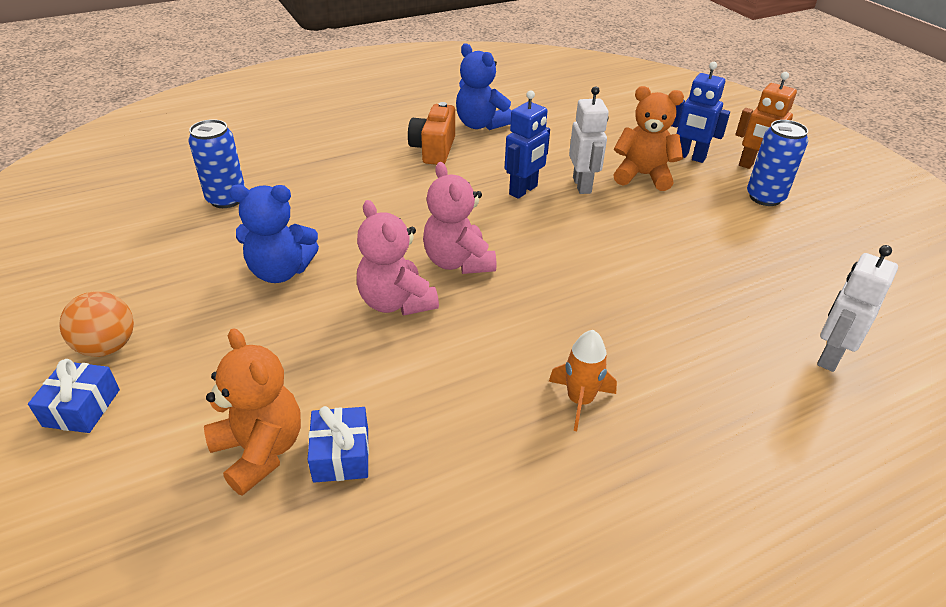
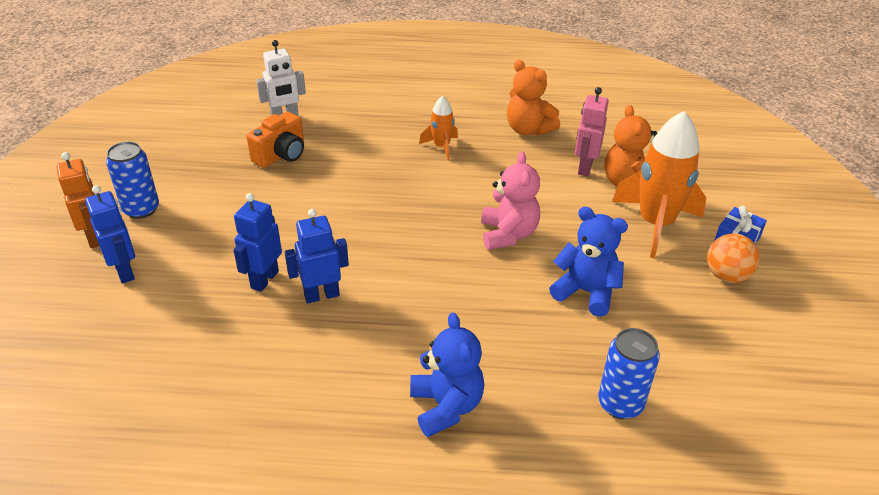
camera: 150 degrees left, 0 degrees up
(207, 389) = (655, 224): none -> orange rocket
(341, 455) = (584, 168): blue gift -> pink robot
(433, 150) = (356, 392): orange camera -> orange camera (281, 155)
(458, 262) = (441, 248): pink teddy bear -> none
(481, 124) = (263, 416): blue teddy bear -> blue teddy bear (446, 406)
(582, 185) = (264, 279): white robot -> blue robot
(643, 176) = (198, 268): orange teddy bear -> orange teddy bear (528, 129)

